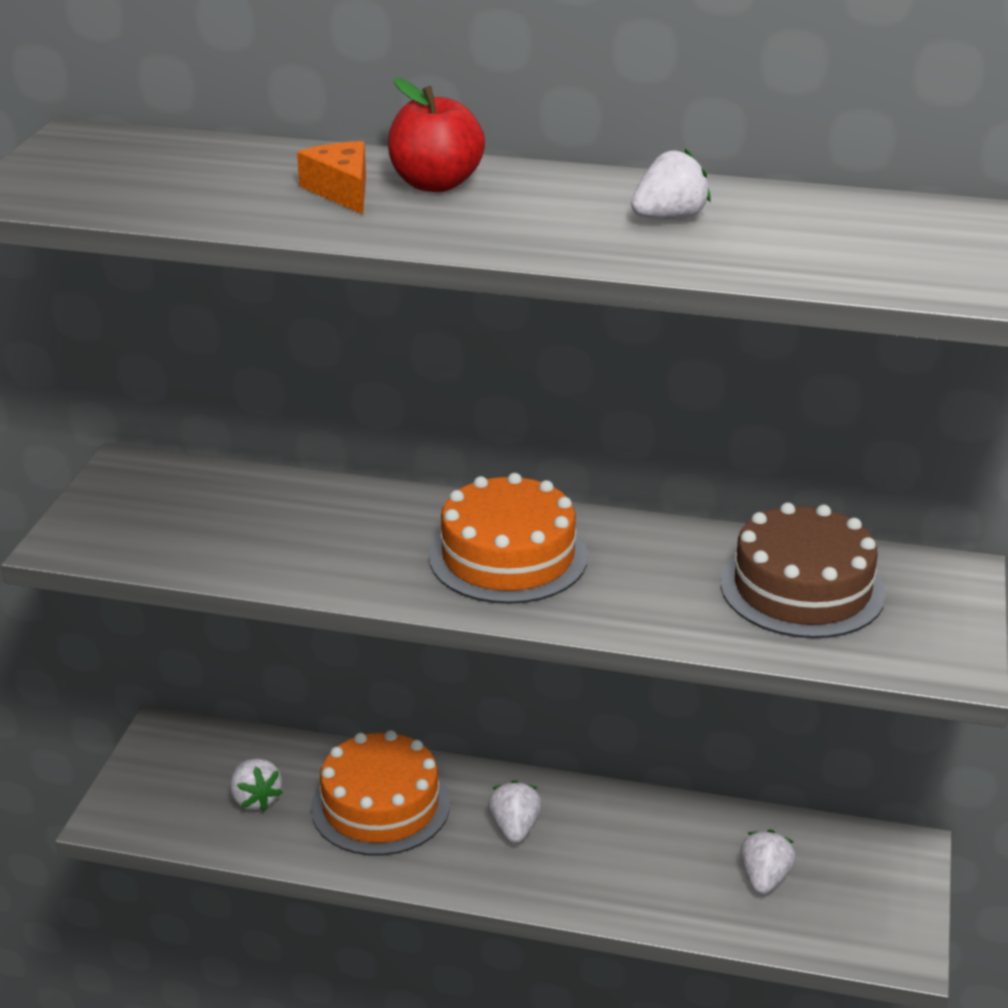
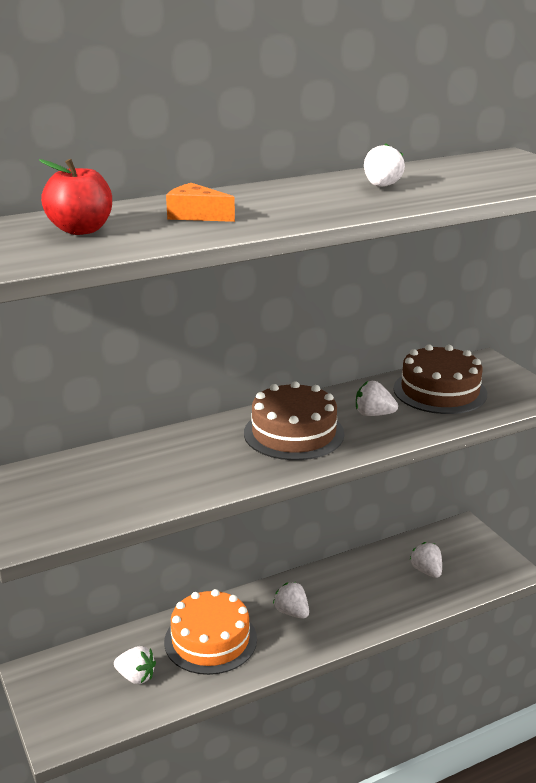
camera: 40 degrees left, 5 degrees down
(435, 184) = (238, 201): red apple -> red apple (81, 230)
(508, 556) = (293, 433): orange cake -> brown cake
(651, 578) = (373, 414): none -> white strawberry

